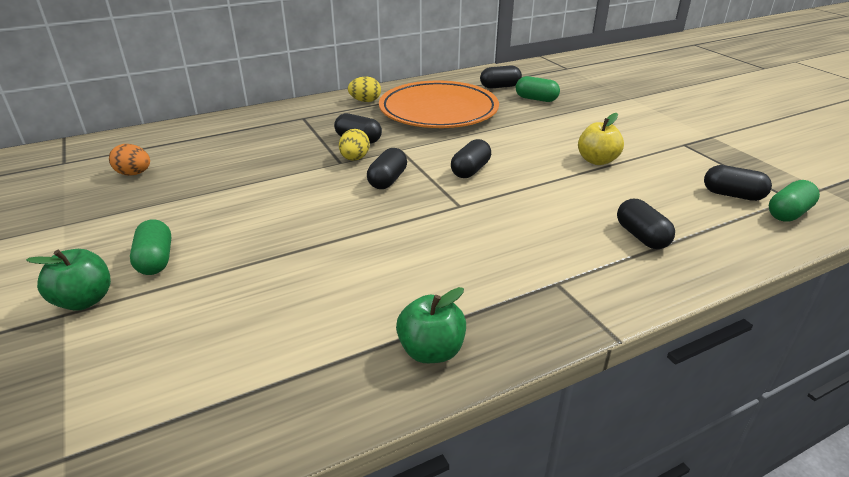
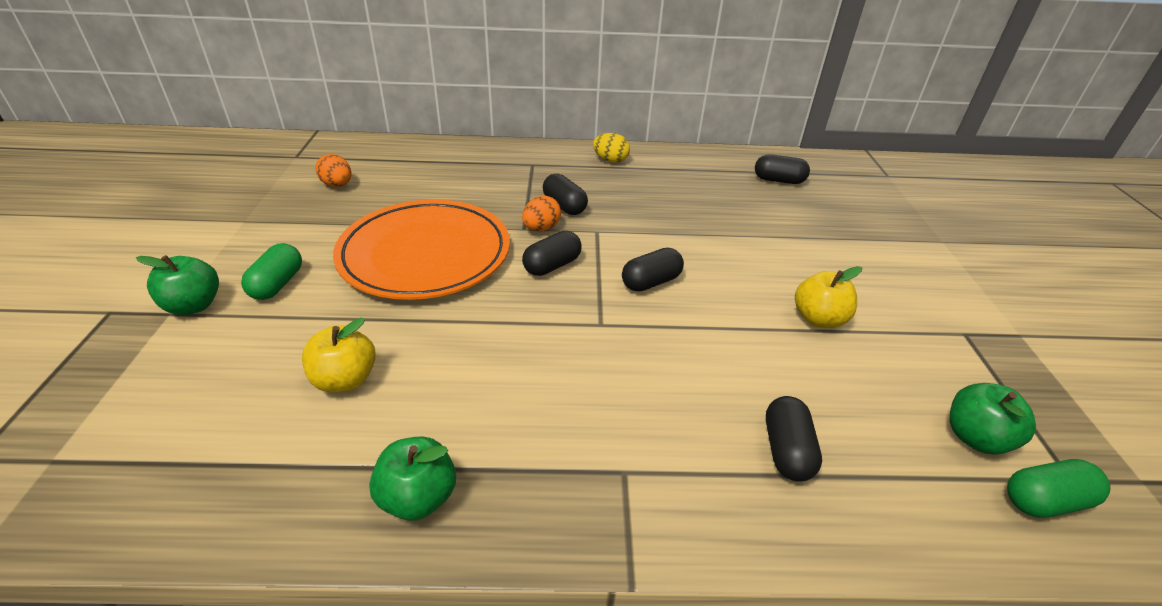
camera: 25 degrees right, 5 degrees up
(294, 303) = (345, 379): none -> yellow apple
(354, 159) = (541, 228): yellow egg -> orange egg
(438, 110) = (679, 193): orange plate -> orange plate (425, 254)
(536, 99) = (810, 209): green capsule -> none
(732, 195) = (975, 438): black capsule -> green apple

